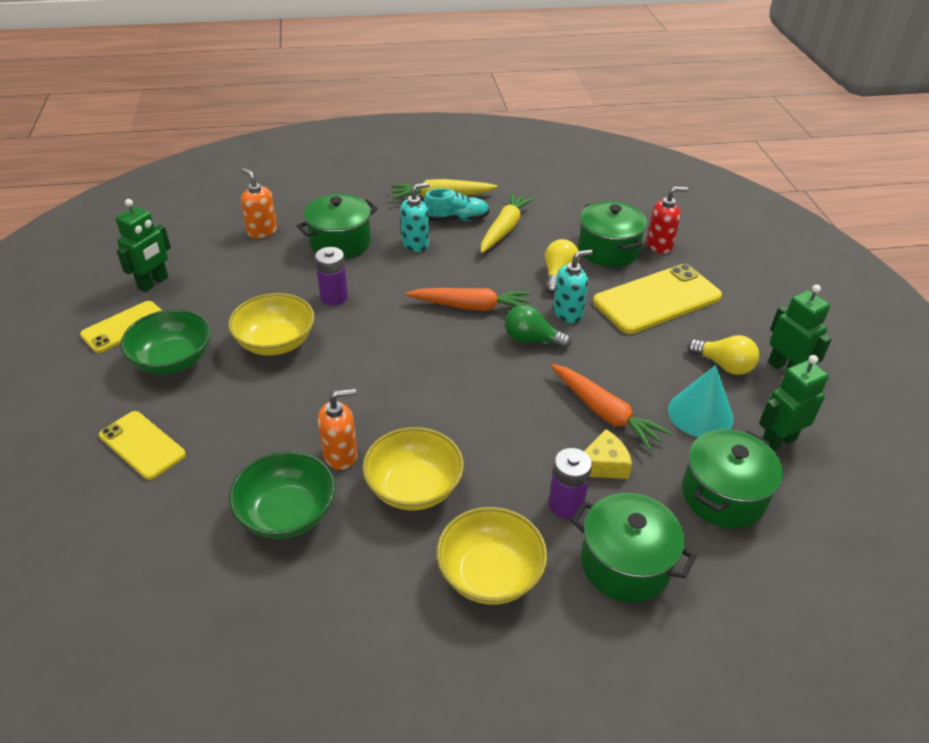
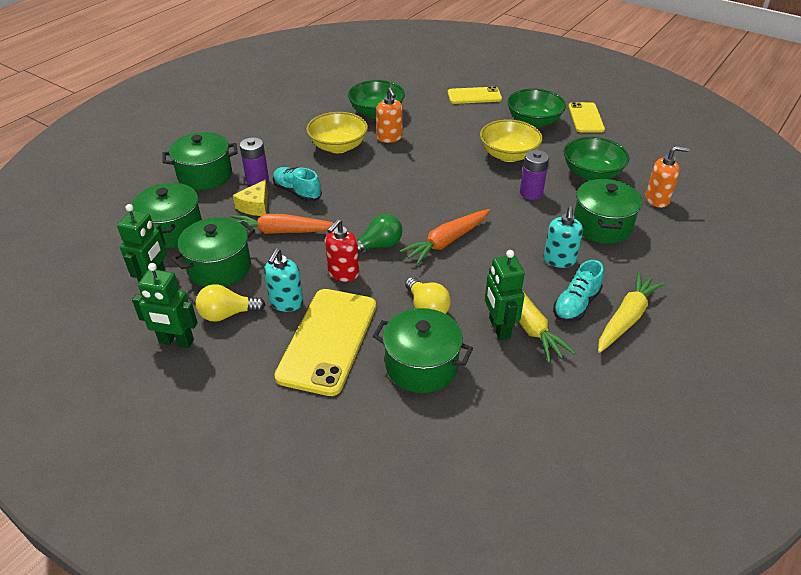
camera: 135 degrees right, 0 degrees up
(153, 283) = (627, 139): green robot -> green robot (499, 328)
(254, 278) = (591, 173): none -> green bowl
(340, 455) = (389, 138): orange soap dispenser -> orange soap dispenser turned 45 degrees counterclockwise
(490, 574) = (265, 141): yellow bowl -> none
(539, 451) = (297, 192): none -> turquoise shoe
(568, 313) = (379, 281): turquoise soap dispenser -> turquoise soap dispenser (286, 303)
(659, 245) = (384, 409): red soap dispenser -> red soap dispenser (343, 273)
(700, 414) = (219, 267): turquoise cone -> green pot

